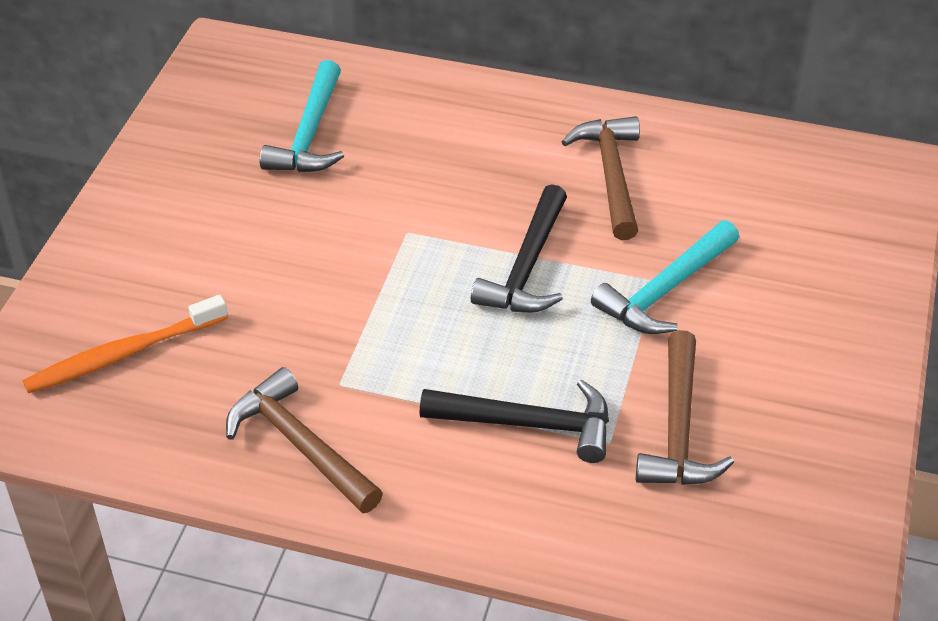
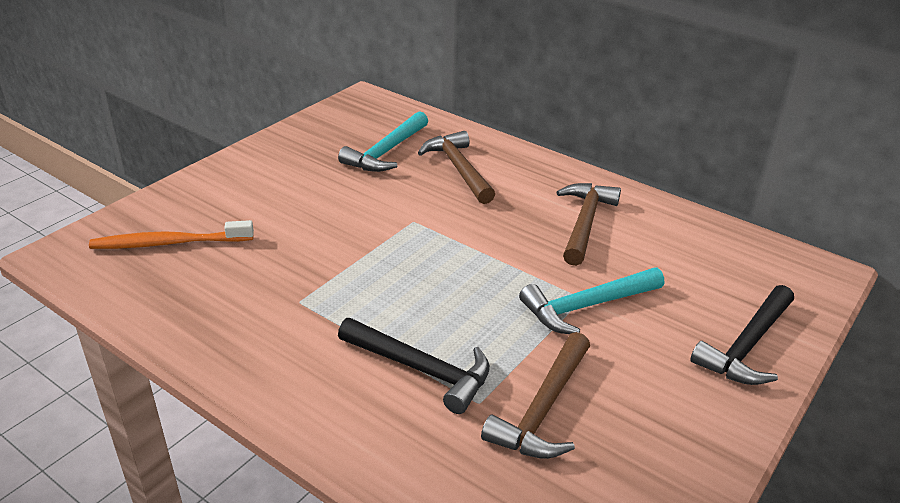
camera: 20 degrees right, 10 degrees down
(301, 445) = (241, 333): brown hammer -> brown hammer (459, 169)
(527, 267) = (486, 263): black hammer -> black hammer (746, 346)

